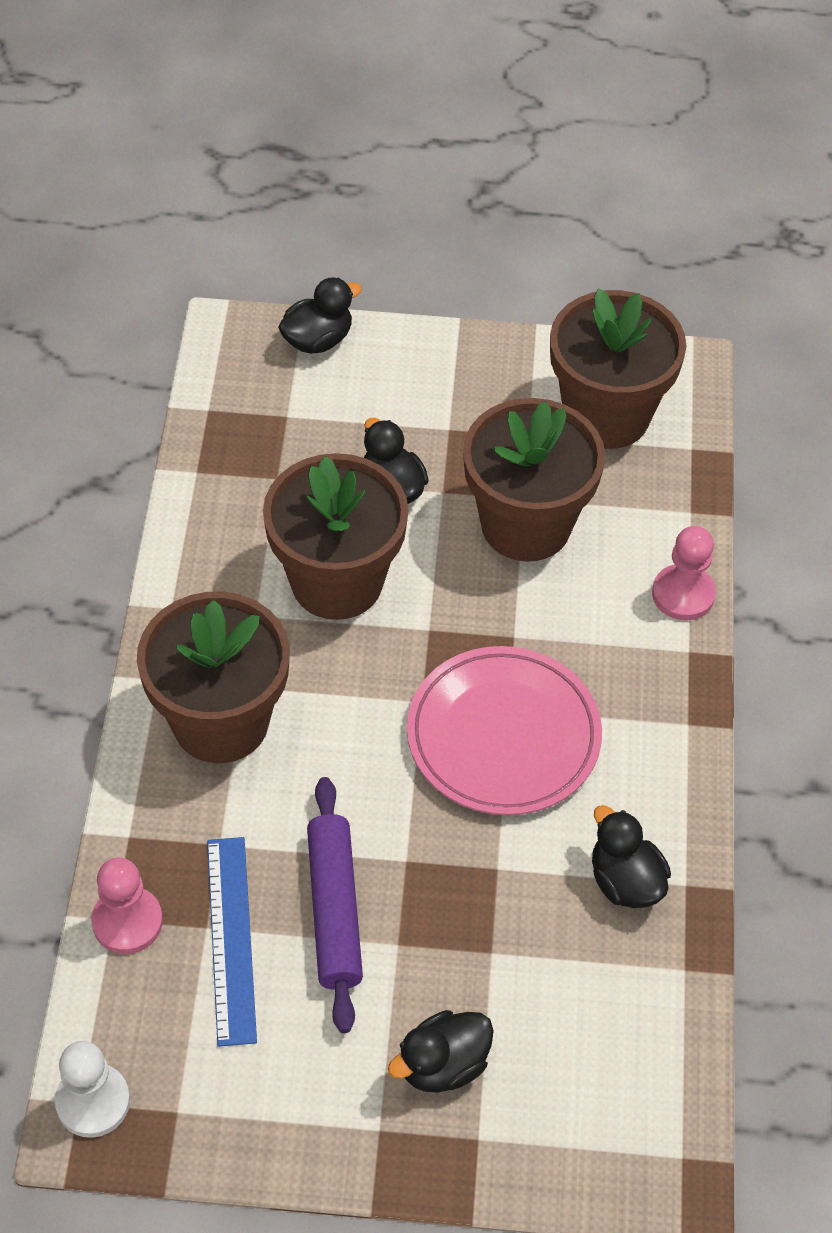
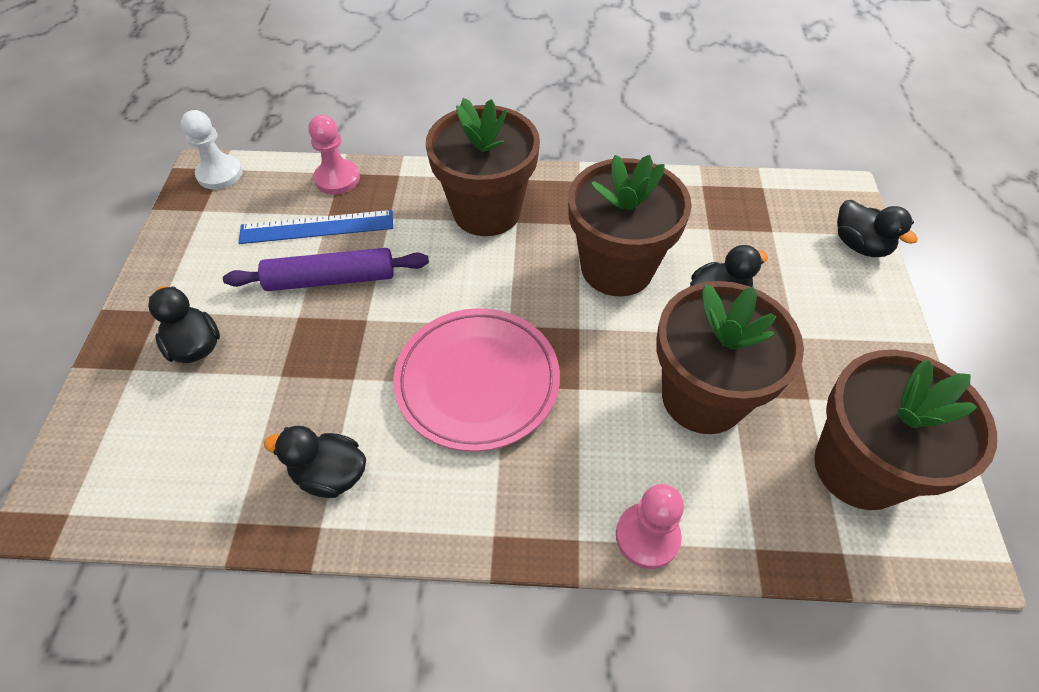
camera: 90 degrees right, 0 degrees up
(625, 881) = (330, 474): black duck -> black duck turned 135 degrees counterclockwise

